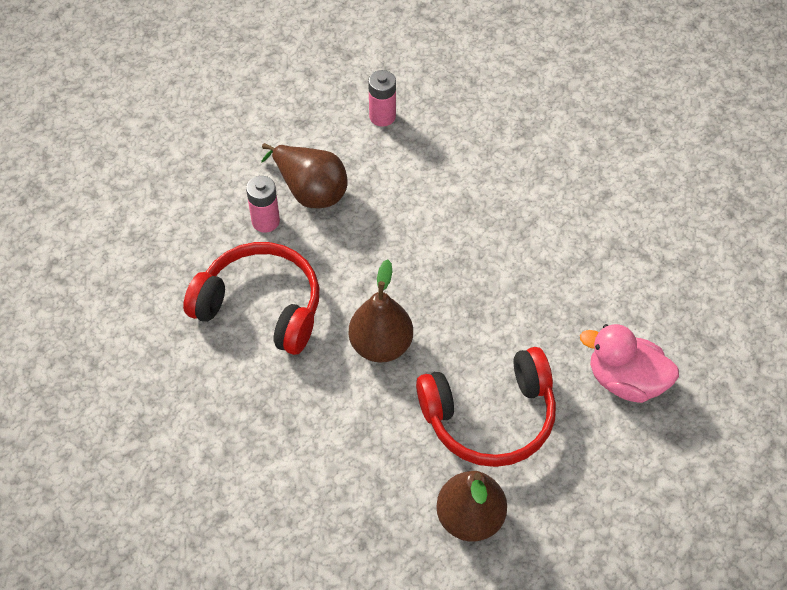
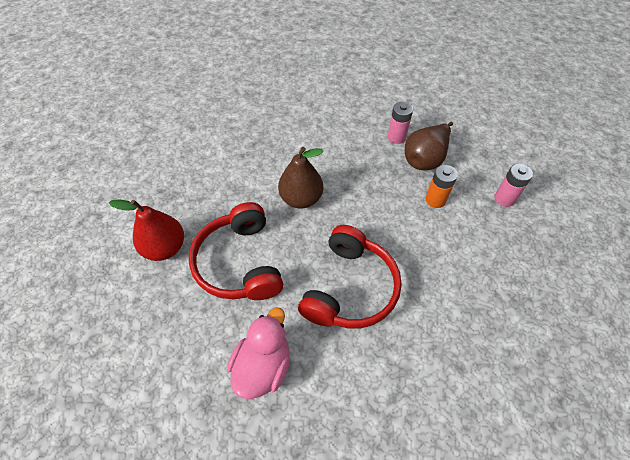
camera: 90 degrees right, 0 degrees up
(261, 307) = (330, 137): red headphones -> red headphones (350, 288)
(384, 188) = (435, 200): none -> orange battery
(470, 518) = (165, 248): brown pear -> red pear

